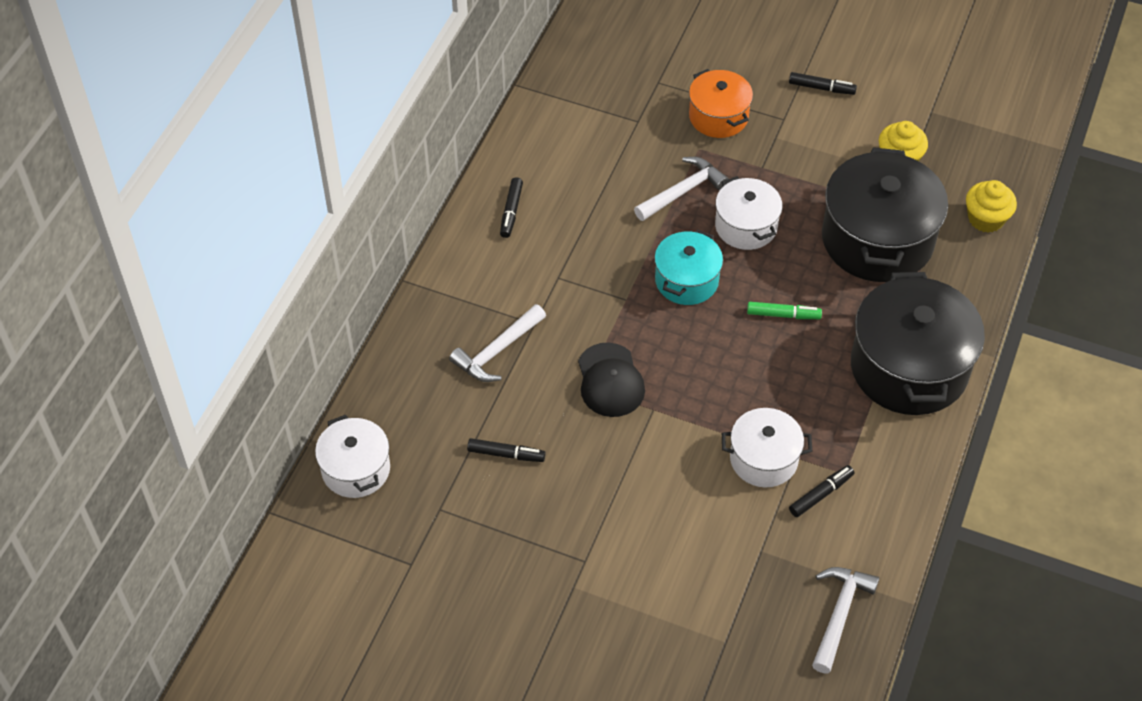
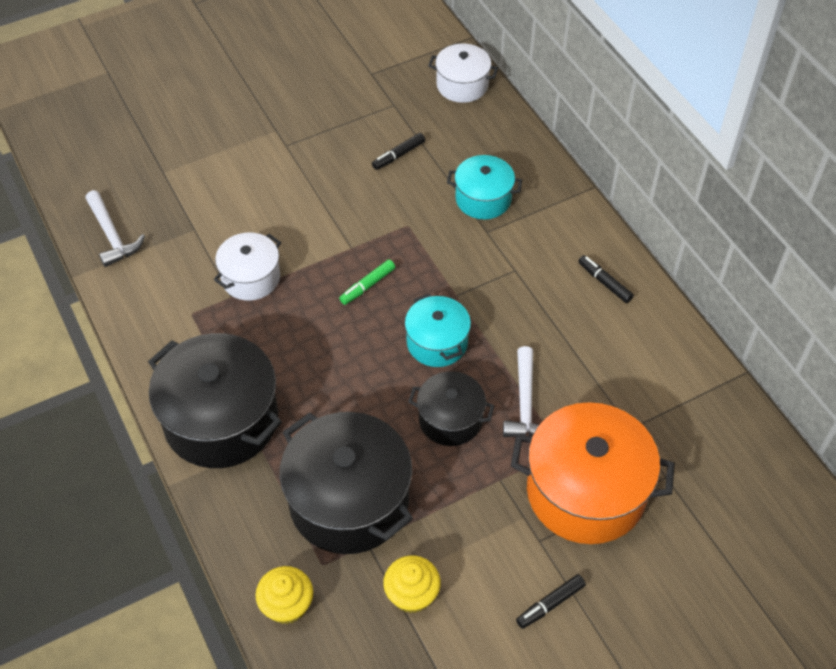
camera: 130 degrees right, 0 degrees up
(497, 351) = (483, 199): white hammer -> turquoise pot
(610, 380) = (398, 240): black cap -> none
(718, 116) = (585, 492): orange pot -> orange pot, size x1.79
(746, 226) = (450, 419): white pot -> black pot
(783, 315) = (347, 378): green marker -> green marker (367, 286)
(820, 494) = (193, 288): black marker -> none

